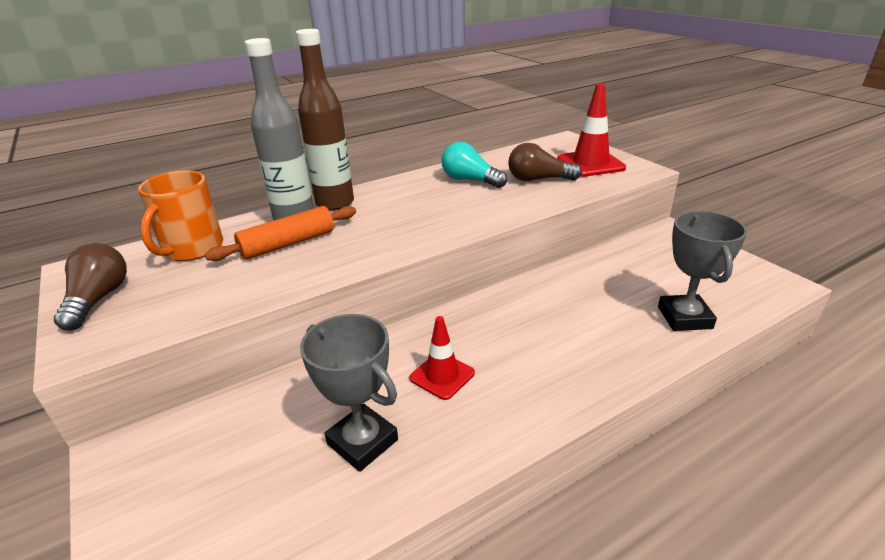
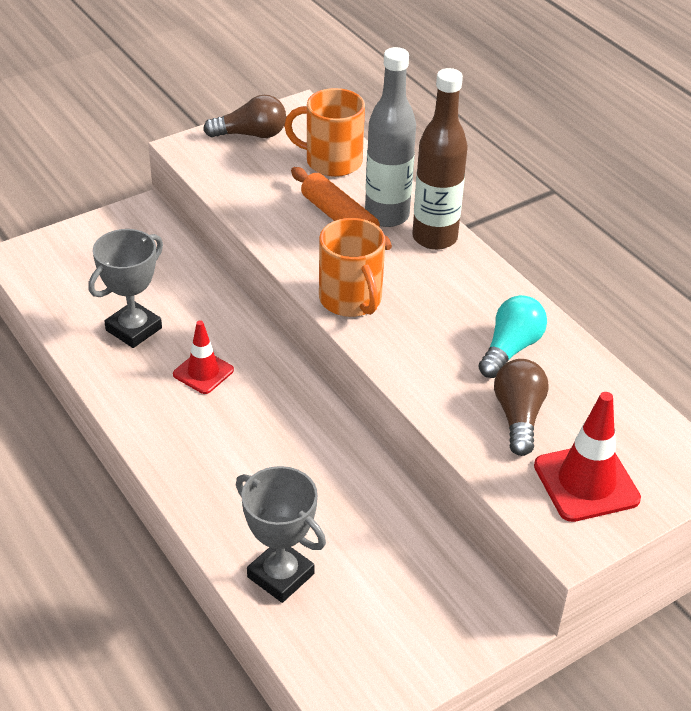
camera: 85 degrees right, 10 degrees up
(409, 237) = (351, 300): none -> orange mug
(684, 317) = (280, 575): grey trophy -> grey trophy turned 45 degrees clockwise

